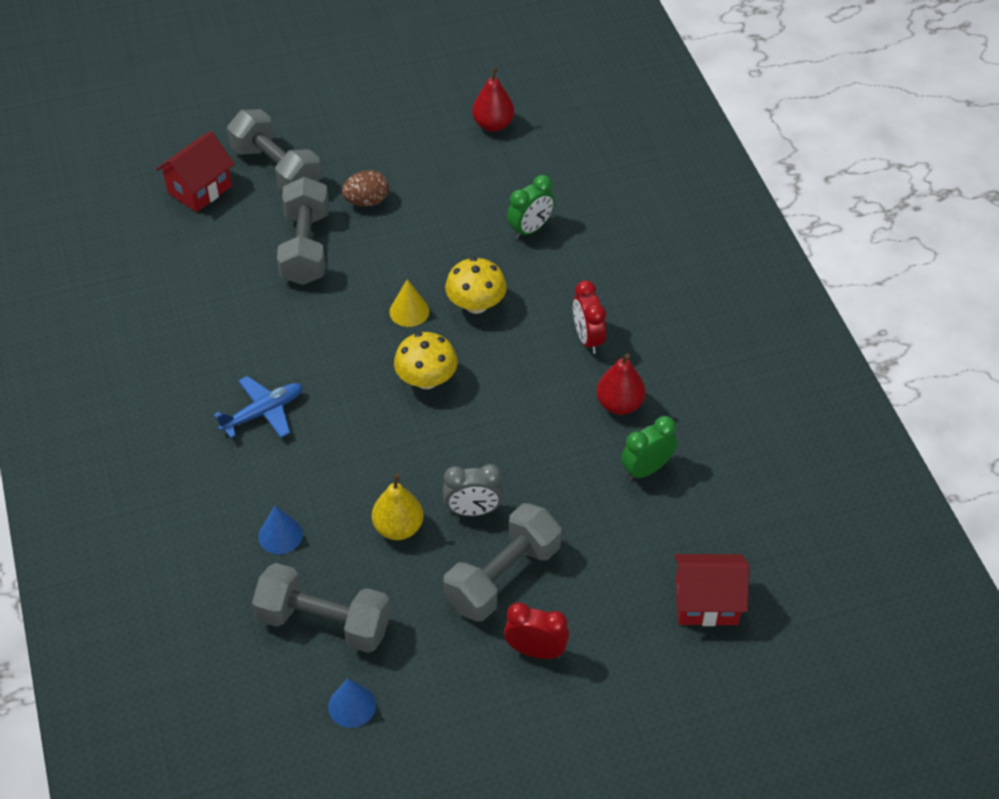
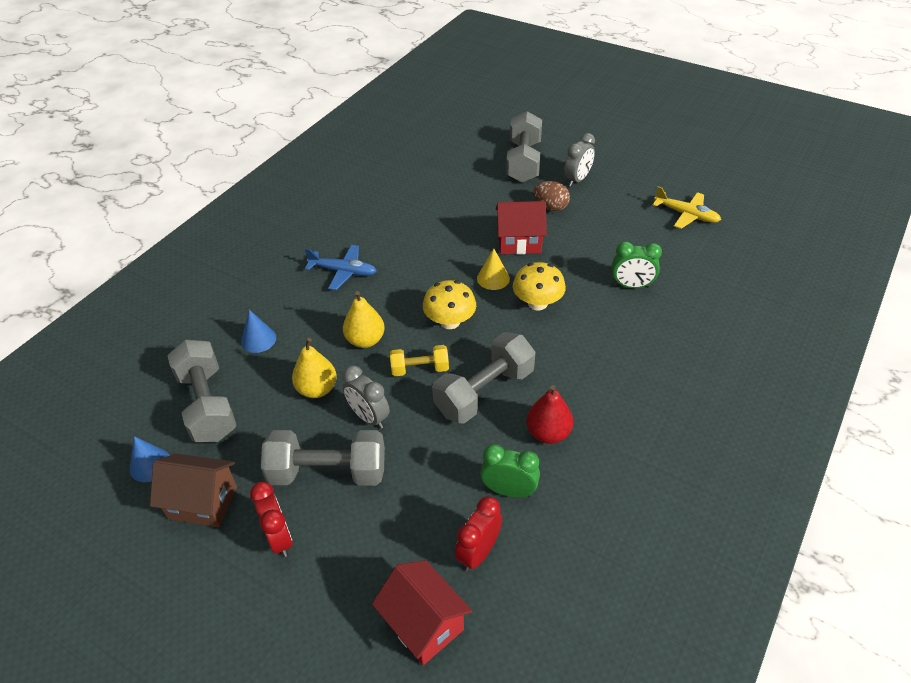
camera: 50 degrees right, 5 degrees down
(199, 189) = (471, 147): red house -> red house (519, 242)
(305, 247) = (484, 208): grey dumbbell -> grey dumbbell (484, 392)
(354, 154) = (577, 180): none -> grey clock
(378, 455) = (365, 340): none -> yellow pear
(441, 686) = (203, 503): none -> brown house
(458, 439) = (420, 369): none -> yellow dumbbell
(493, 124) = (686, 215): red pear -> yellow plane
(587, 338) = (582, 375): red clock -> red clock (478, 552)

